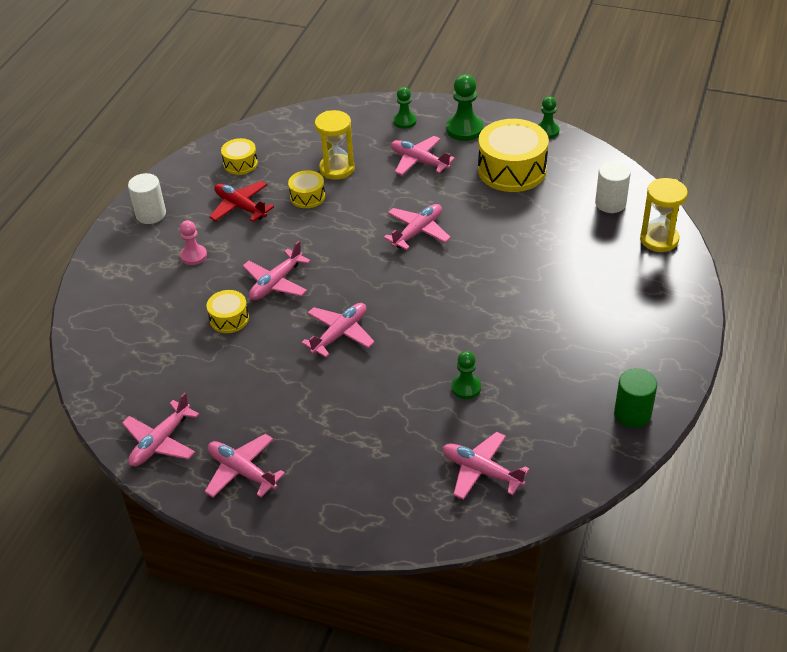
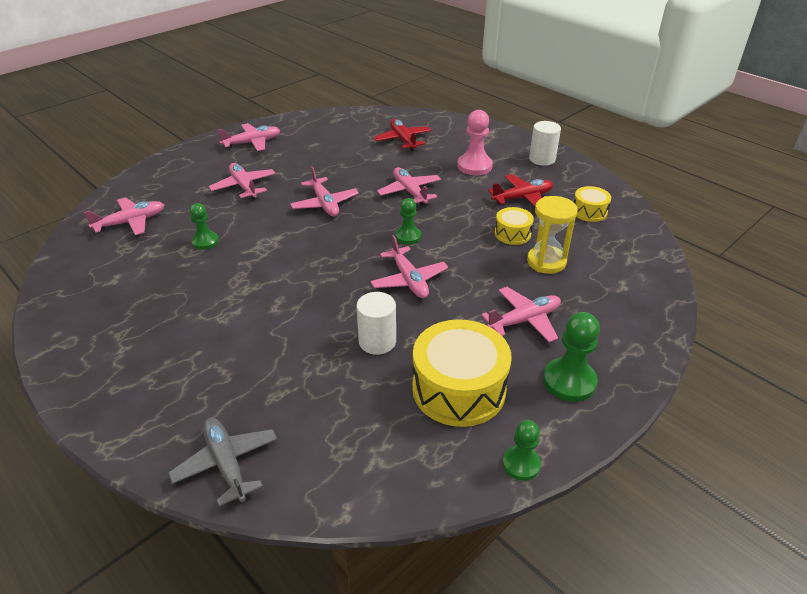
camera: 115 degrees right, 5 degrees down
(159, 332) = (403, 140): none -> red plane
(160, 442) = (307, 124): pink plane -> pink plane (244, 186)
(193, 256) = (474, 166): pink pawn -> pink pawn, size x1.57
(229, 319) = (390, 165): yellow drum -> none
(404, 121) = (612, 336): green pawn -> green pawn (408, 236)
(610, 203) = (327, 452): white cylinder -> white cylinder (377, 341)
(632, 414) = (67, 315): green cylinder -> none
(659, 239) = (227, 463): yellow hourglass -> grey plane

